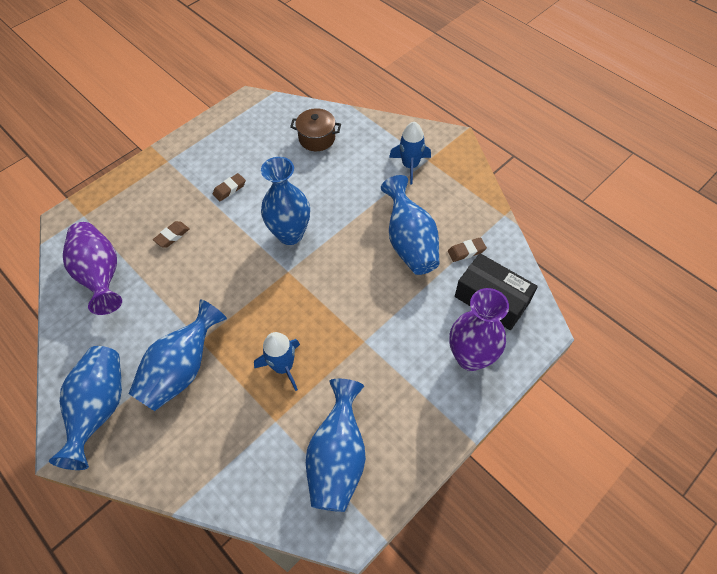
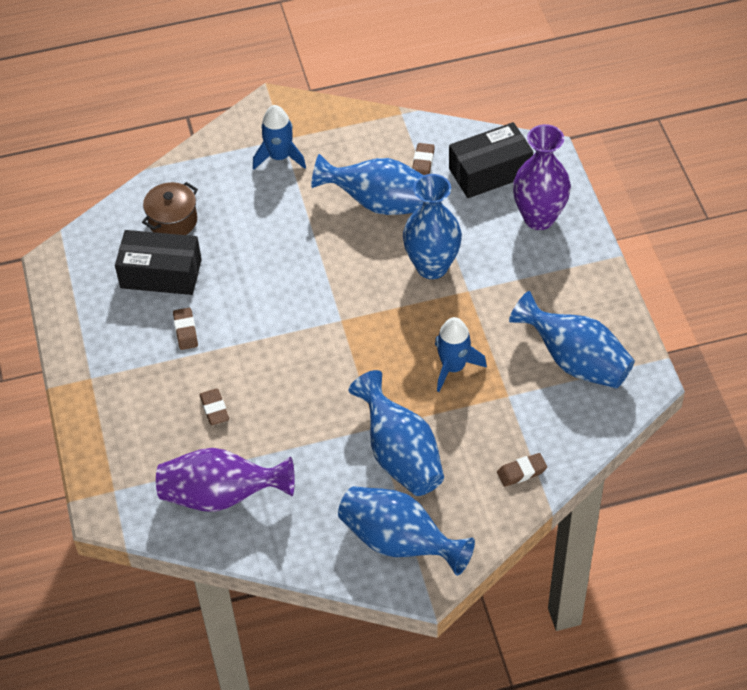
camera: 60 degrees left, 5 degrees down
(202, 469) = (521, 472): none -> brown eraser
(269, 154) = (161, 273): none -> black box
(290, 234) = (293, 299): blue vase -> blue vase (432, 266)

